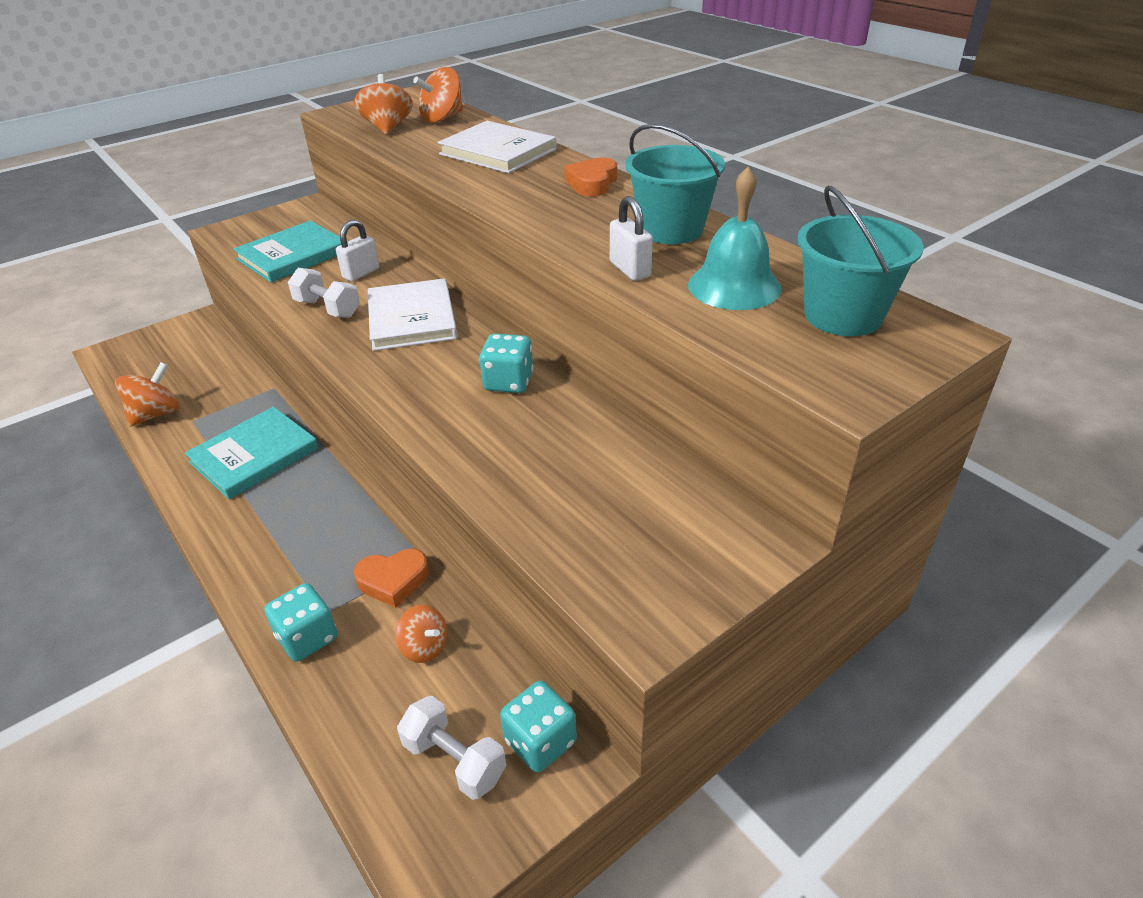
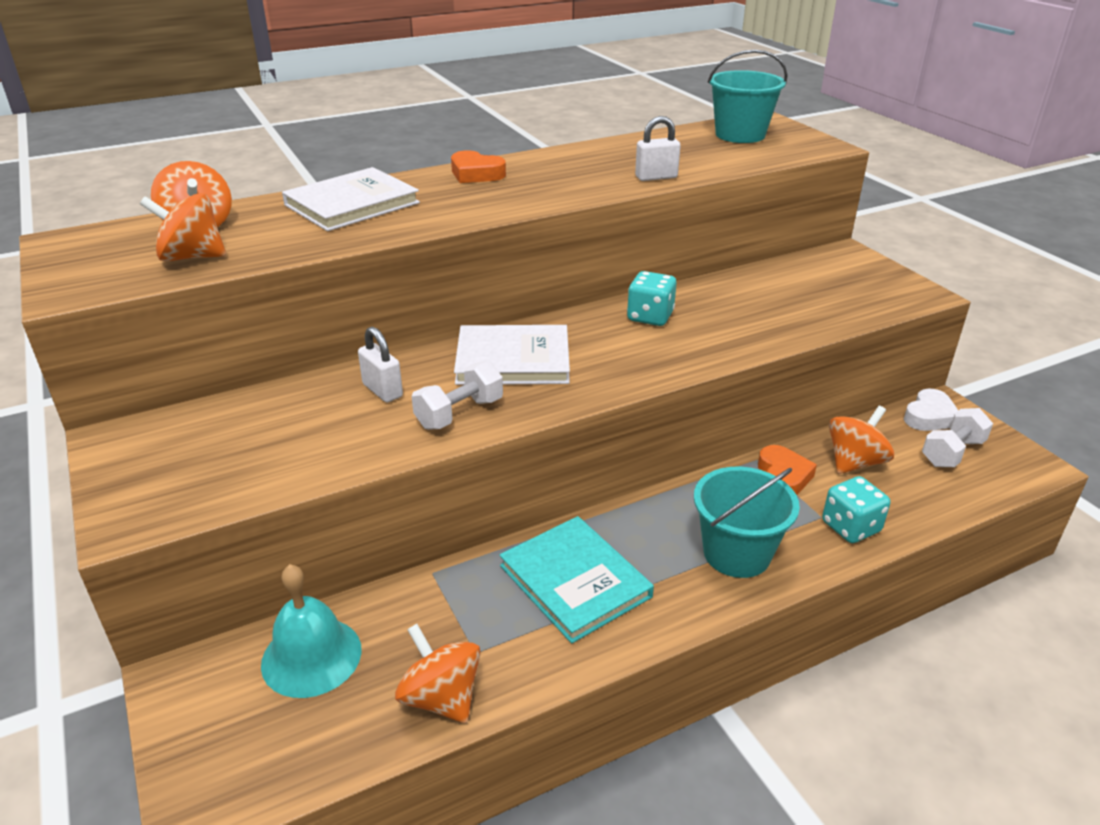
camera: 80 degrees left, 5 degrees down
(293, 255) = (286, 445): turquoise book -> none
(424, 647) = (854, 462): orange spinning top -> orange spinning top, size x1.53
(540, 741) = (929, 416): turquoise dice -> white heart
(671, 230) = (592, 159): turquoise bucket -> turquoise bucket (736, 553)
(734, 286) = (692, 153): turquoise bell -> turquoise bell (311, 656)

